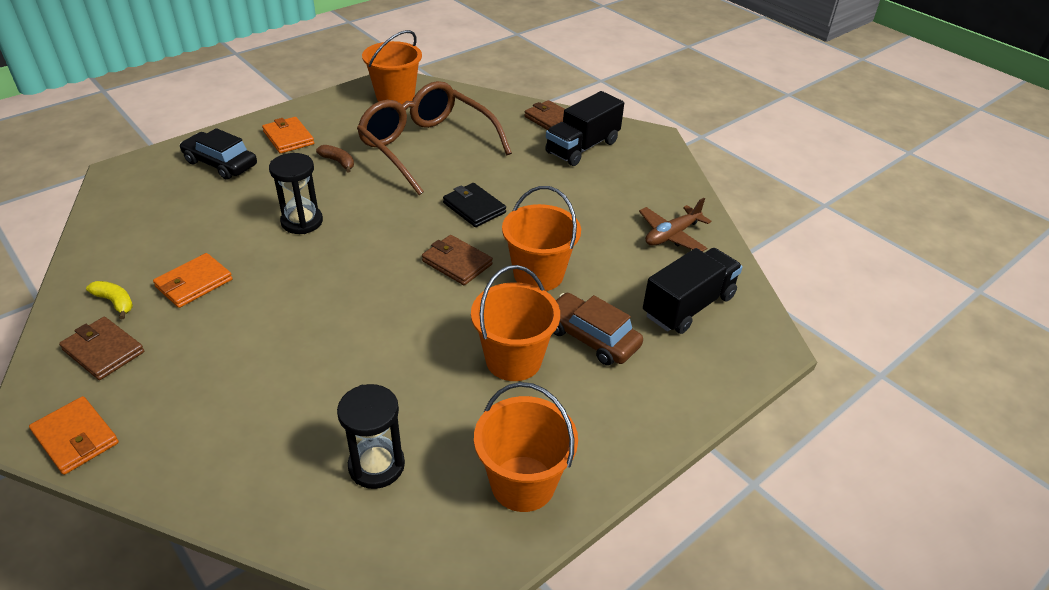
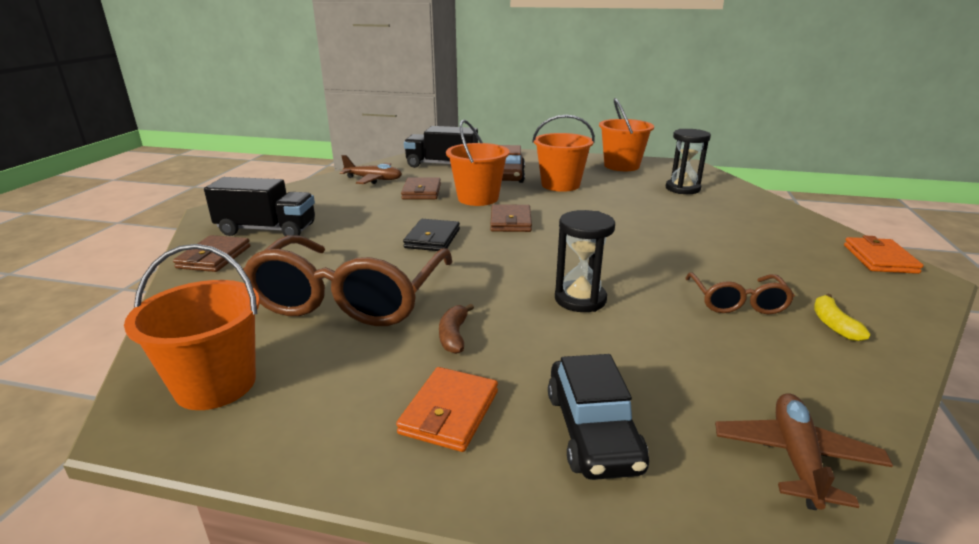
camera: 125 degrees left, 15 degrees down
(103, 351) = (851, 294): brown wallet -> brown wallet (421, 191)
(122, 200) = (796, 458): none -> brown plane
(194, 283) = (737, 302): orange wallet -> brown glasses

